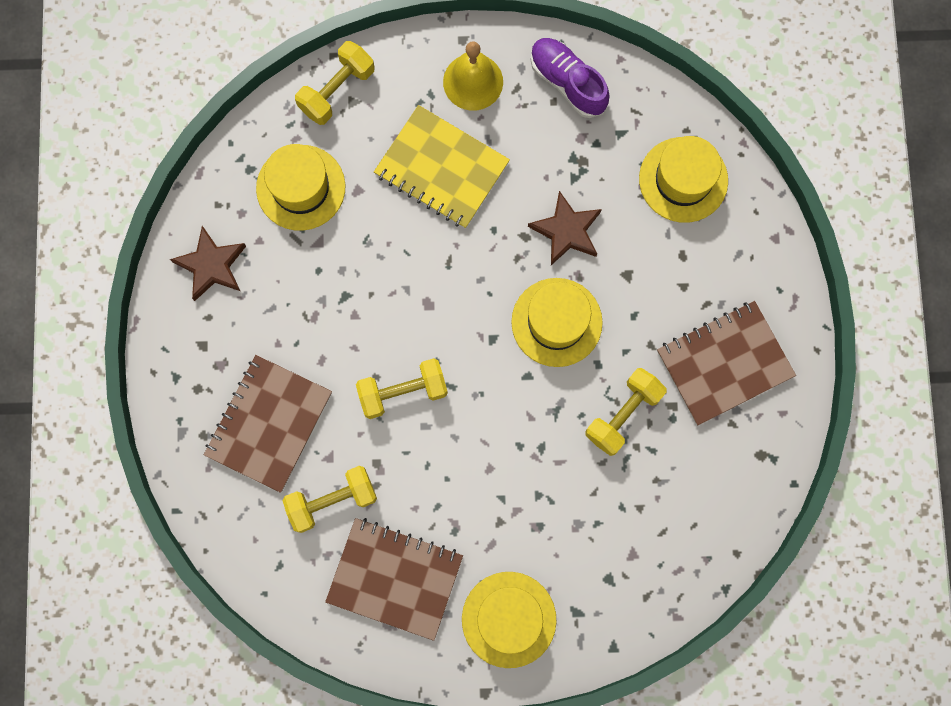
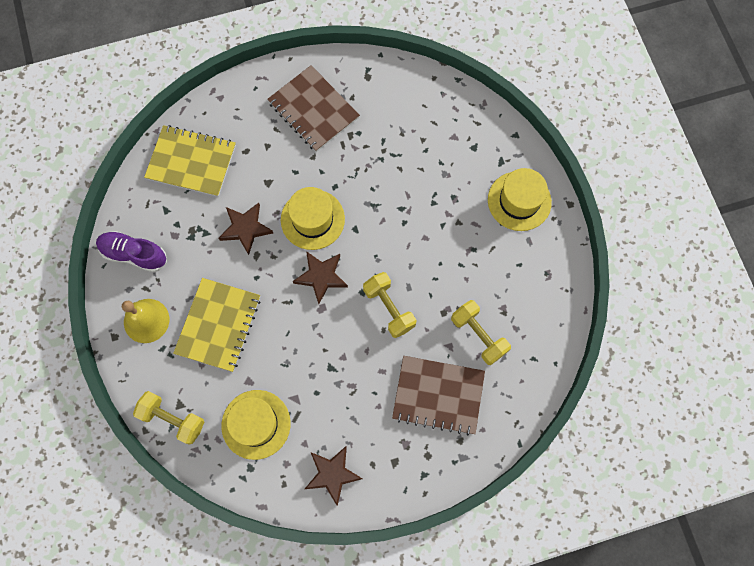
camera: 105 degrees left, 5 degrees down
(395, 578) = (517, 279): brown notebook -> none
(471, 314) = (321, 276): none -> brown star
(567, 82) = (134, 254): purple shoe -> purple shoe turned 75 degrees clockwise
(623, 414) = (364, 163): yellow dumbbell -> none
(683, 179) = (191, 162): yellow hat -> yellow notebook

